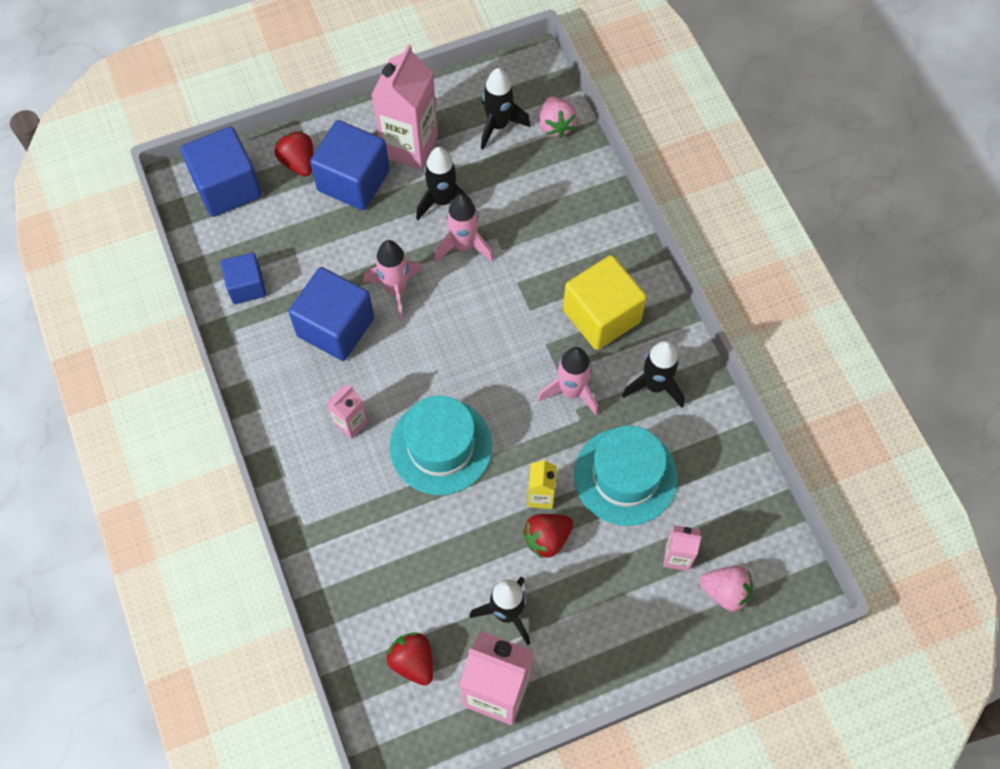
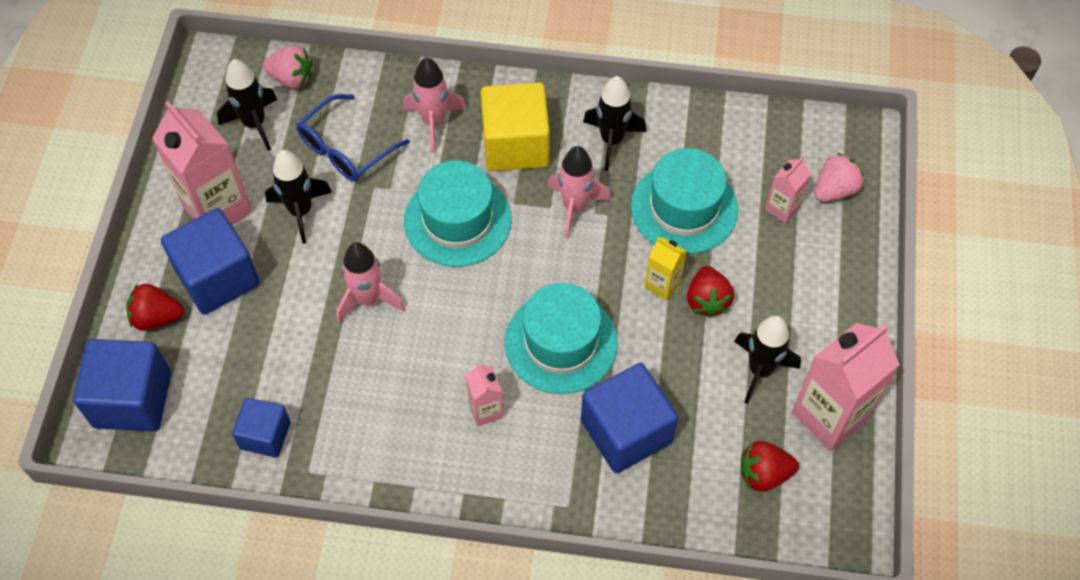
camera: 60 degrees left, 5 degrees down
(335, 327) = (371, 373): blue cube -> blue cube (626, 431)
(464, 246) = (363, 218): pink rocket -> pink rocket (434, 122)
(504, 312) = (457, 220): none -> turquoise hat
(517, 198) = (345, 149): none -> blue glasses

